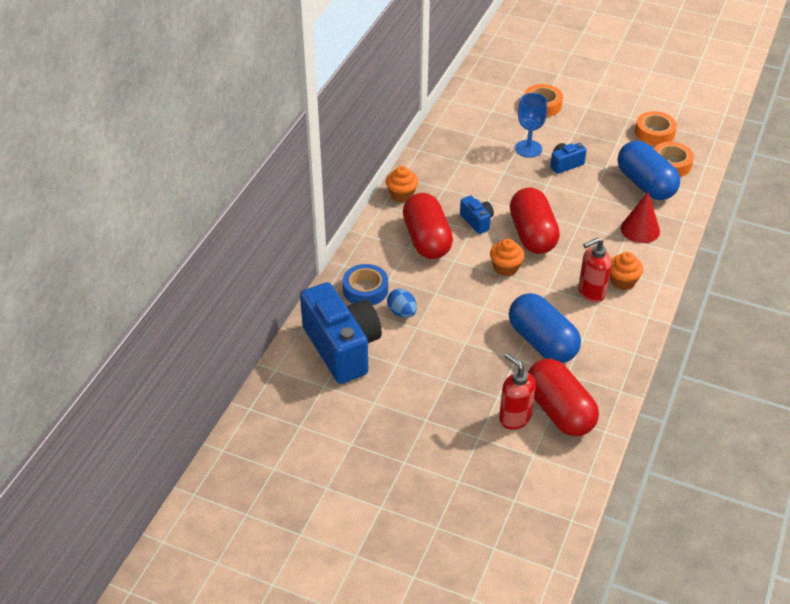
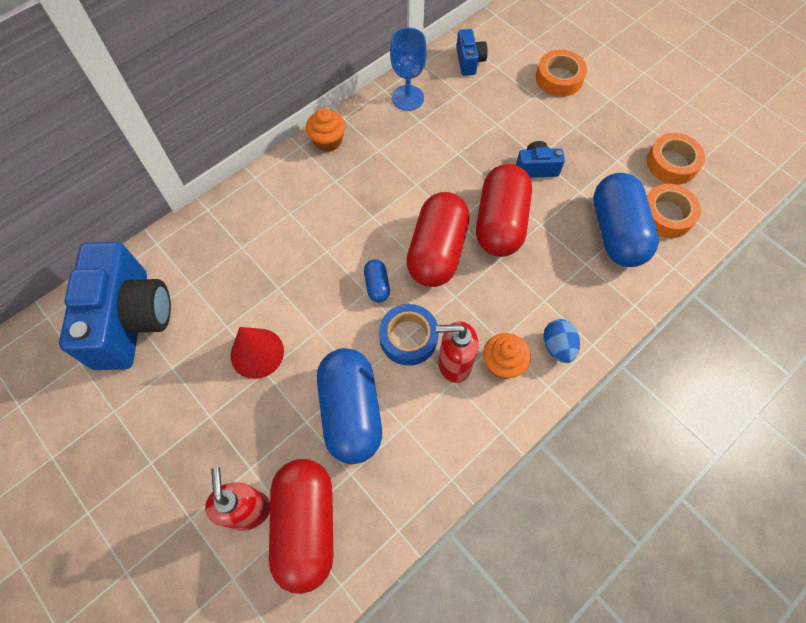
camera: 25 degrees right, 20 degrees up
(365, 289) = (207, 251): blue tape -> blue tape (408, 337)
(402, 313) = (224, 299): blue egg -> blue egg (557, 346)
(427, 240) = (315, 211): red capsule -> red capsule (500, 223)
(477, 221) = (386, 208): blue camera -> blue camera (469, 61)
(505, 268) = (377, 285): orange cupcake -> blue capsule
(528, 149) = (506, 131): blue goblet -> blue goblet (407, 98)
(640, 229) = (570, 296): red cone -> red cone (257, 353)

